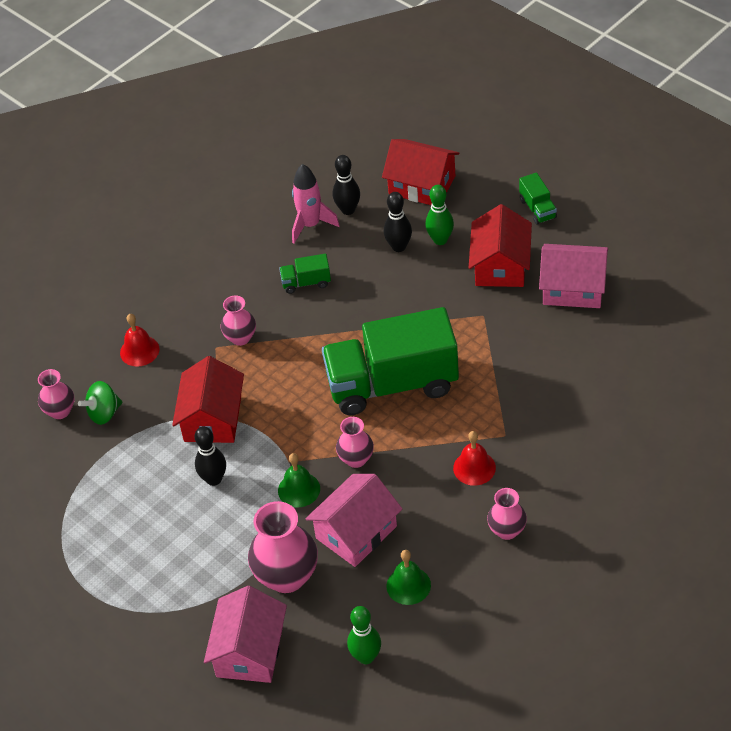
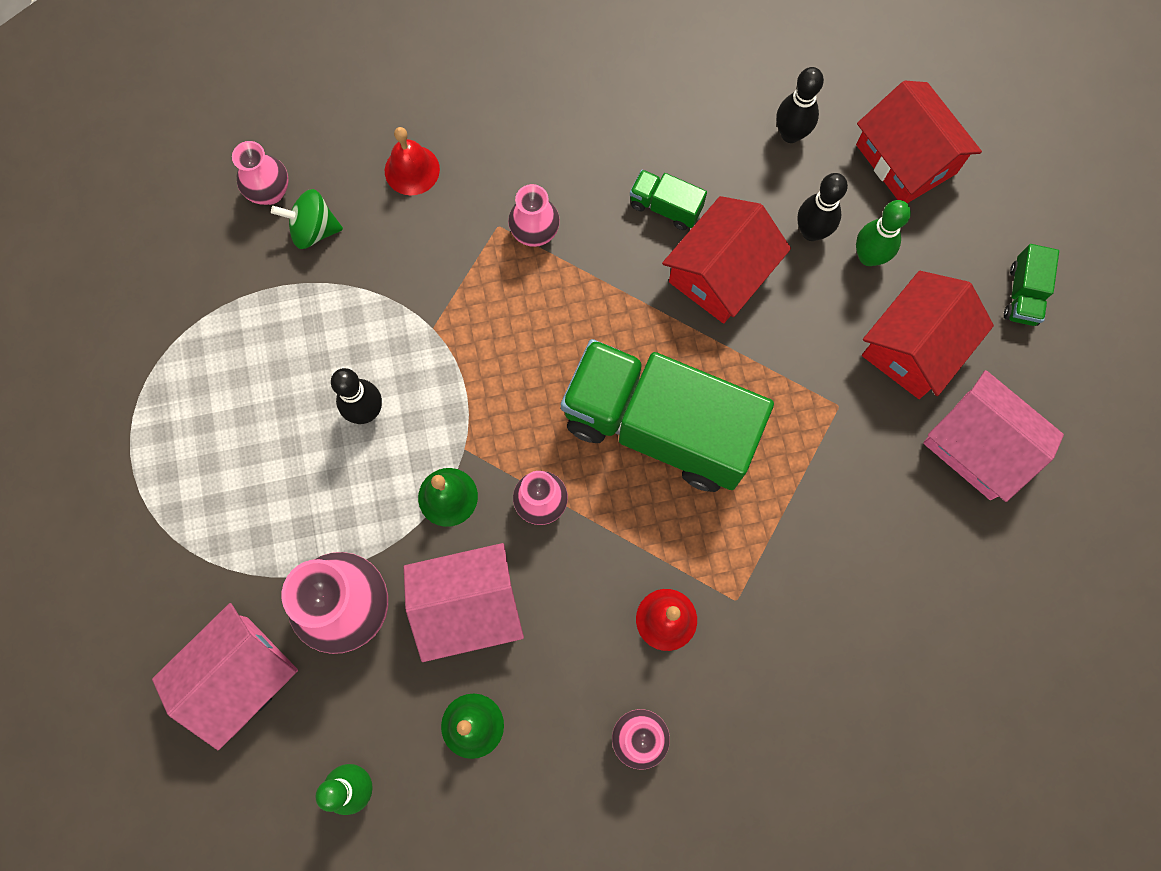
camera: 30 degrees right, 25 degrees up
(212, 418) = (424, 325): red house -> red house (720, 273)
(310, 225) = (730, 126): pink rocket -> none

